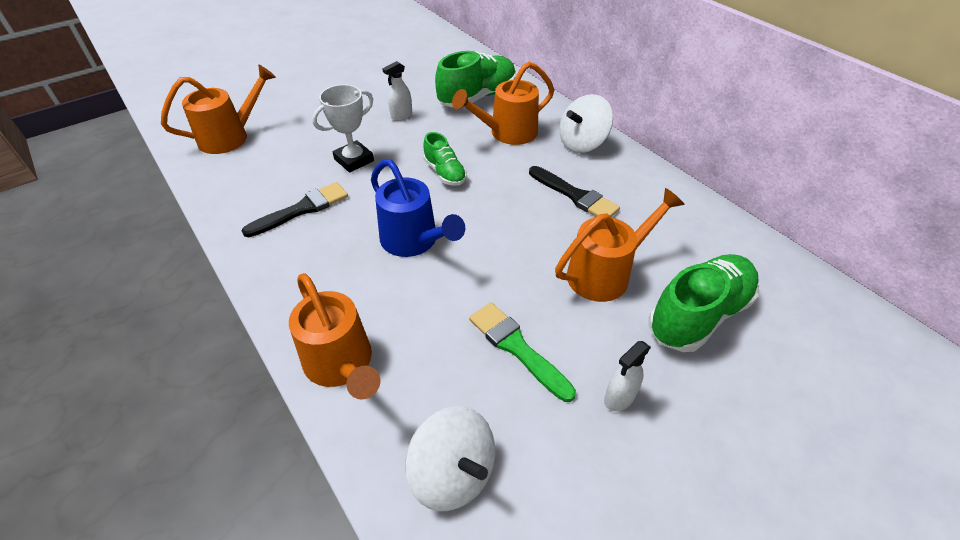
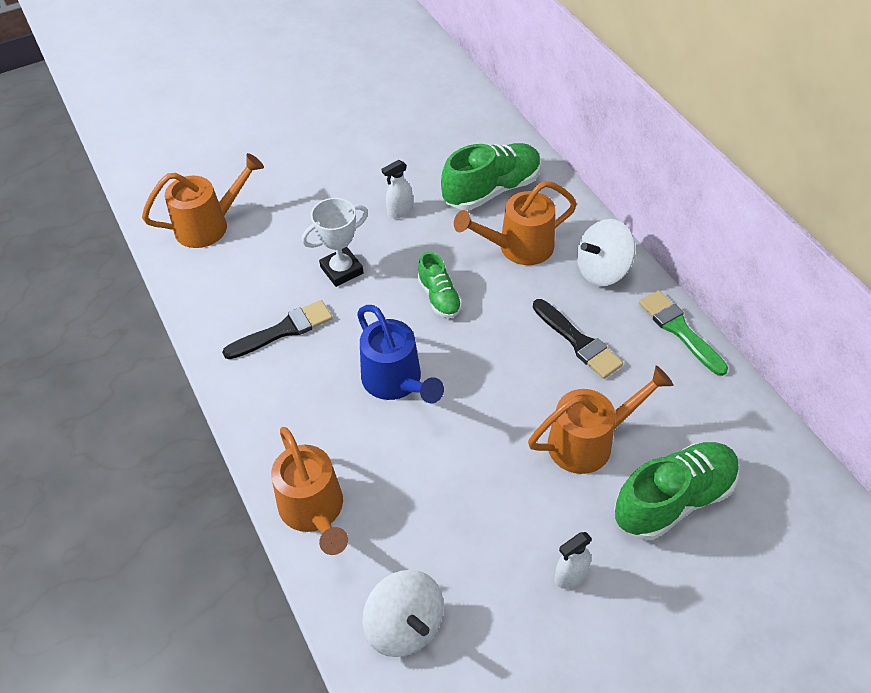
camera: 10 degrees right, 5 degrees up
(516, 347) = (482, 513): green brush -> green brush (679, 330)

